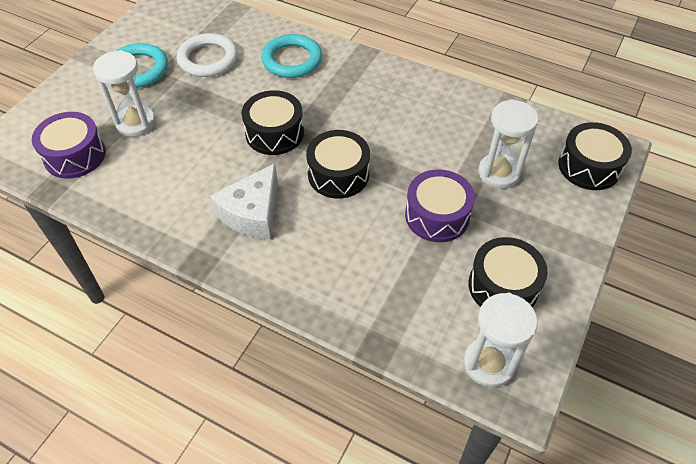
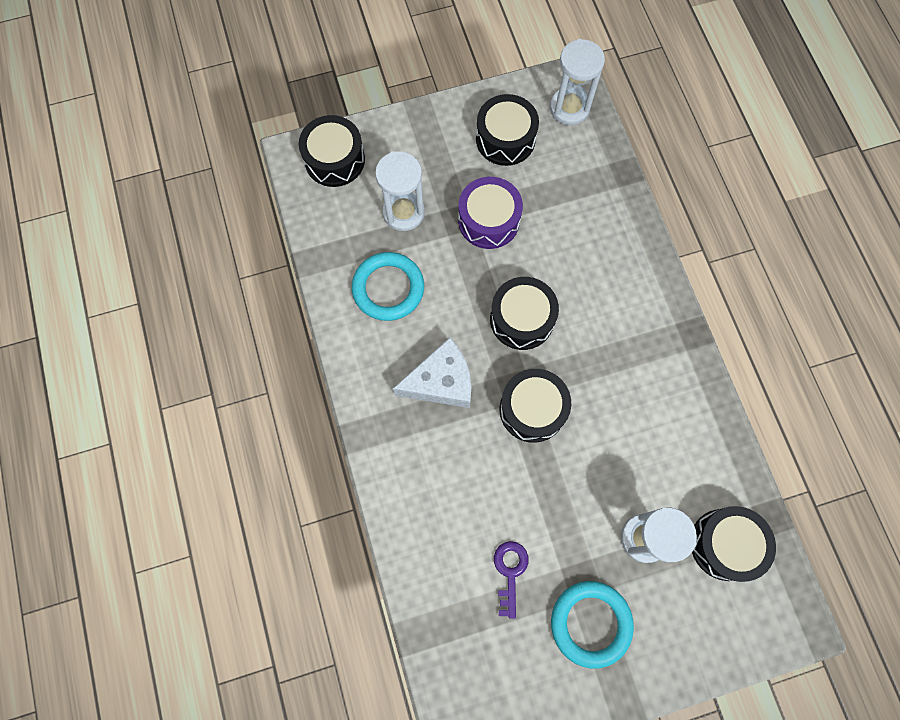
camera: 135 degrees left, 20 degrees up
(75, 155) = (725, 544): purple drum -> black drum
(208, 59) = (510, 572): white ring -> purple key
(252, 213) = (620, 342): white cheese -> white cheese (441, 381)
(292, 60) = (432, 490): turquoise ring -> turquoise ring (388, 288)

